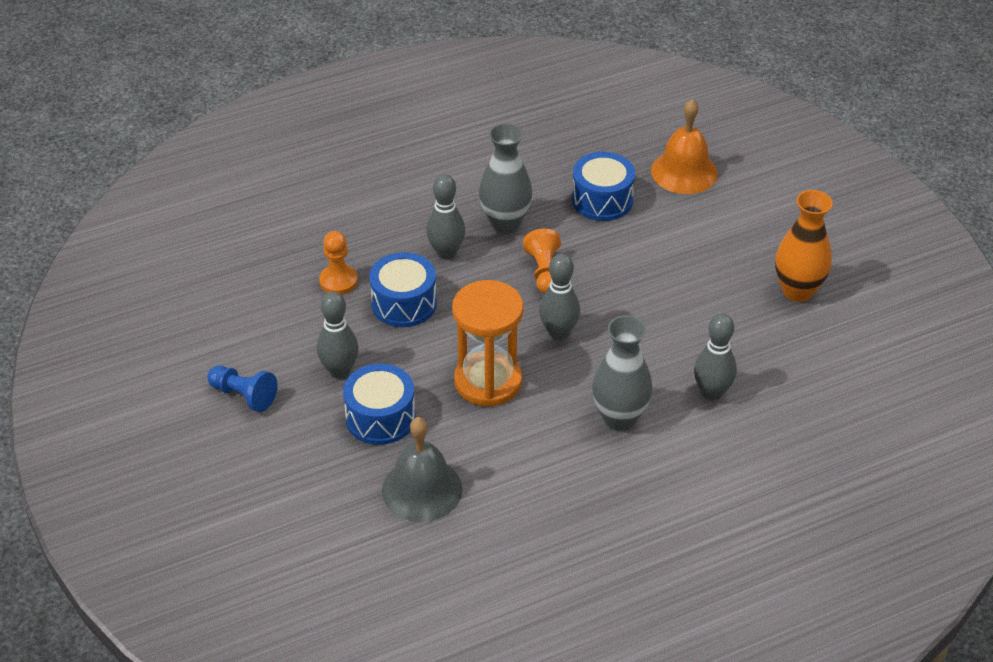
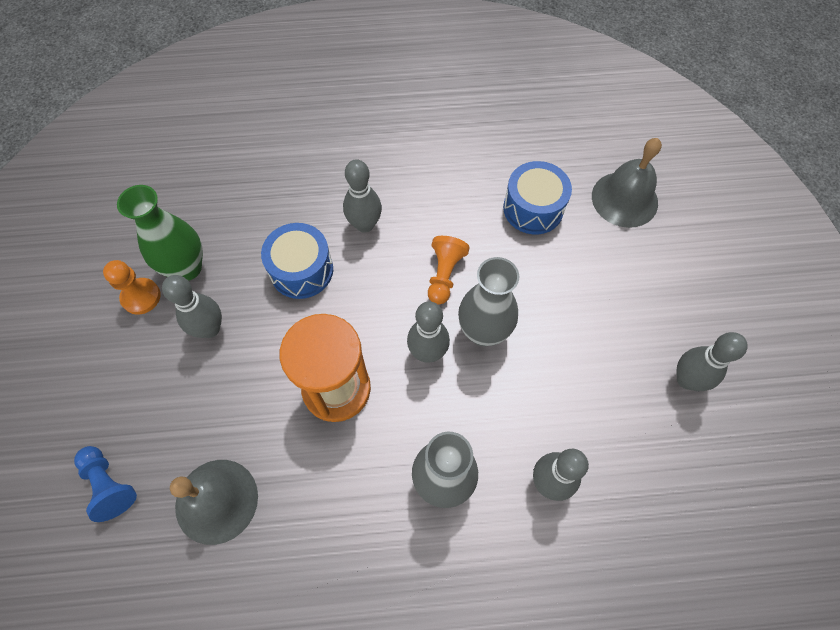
camera: 20 degrees right, 20 degrees up
(244, 395) = (115, 328): blue pawn -> blue pawn (109, 485)
(287, 331) = (187, 268): none -> green vase
(338, 281) = (256, 226): orange pawn -> orange pawn (141, 297)
(380, 418) = (220, 397): blue drum -> none
(505, 223) = (432, 207): grey vase -> grey vase (483, 332)
(684, 172) = (624, 199): orange bell -> grey bell
(797, 291) = (686, 379): orange vase -> grey bowling pin

